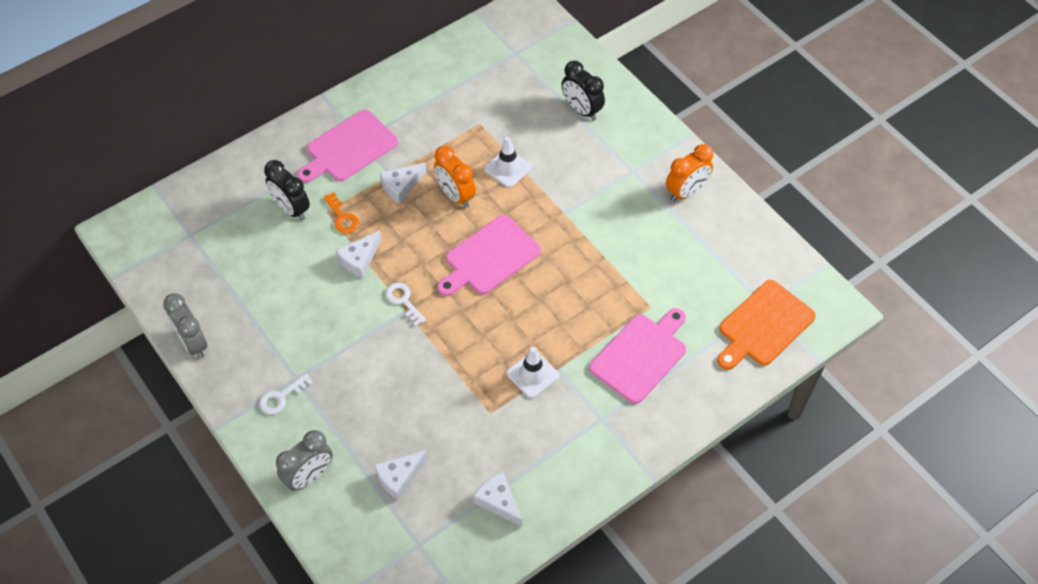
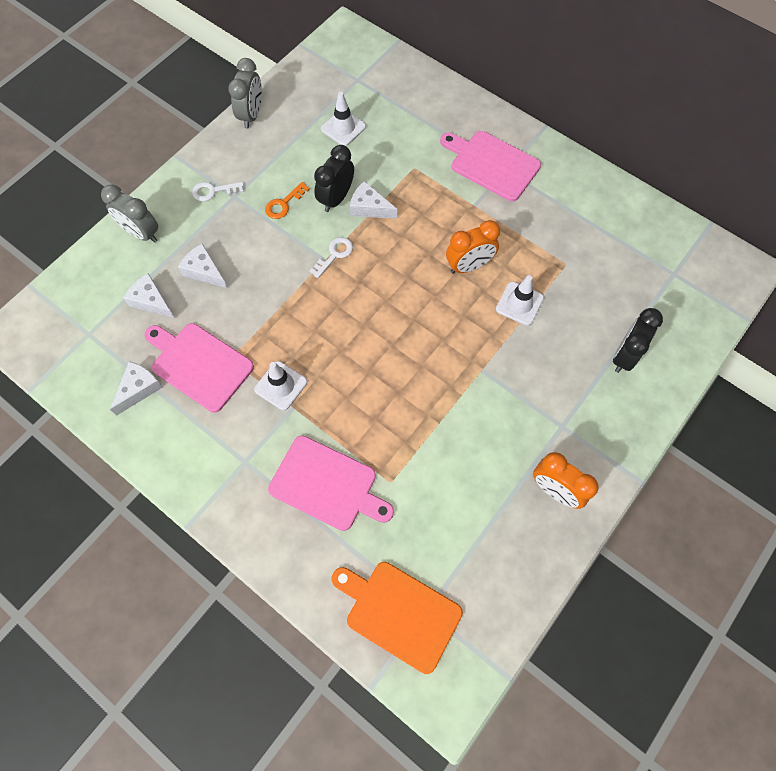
camera: 75 degrees right, 10 degrees up
(193, 343) = (251, 115): grey clock -> grey clock turned 150 degrees clockwise
(249, 261) = (343, 128): none -> white traffic cone
(281, 397) = (213, 191): white key -> white key turned 45 degrees counterclockwise
(291, 209) = (407, 141): black clock -> black clock (336, 198)
(342, 217) = (411, 181): orange key -> orange key (284, 204)
(401, 186) = (463, 218): white cheese -> white cheese (204, 271)
(455, 195) = (469, 266): orange clock -> orange clock turned 150 degrees counterclockwise
(490, 257) = (405, 314): pink cutting board -> pink cutting board (199, 365)

